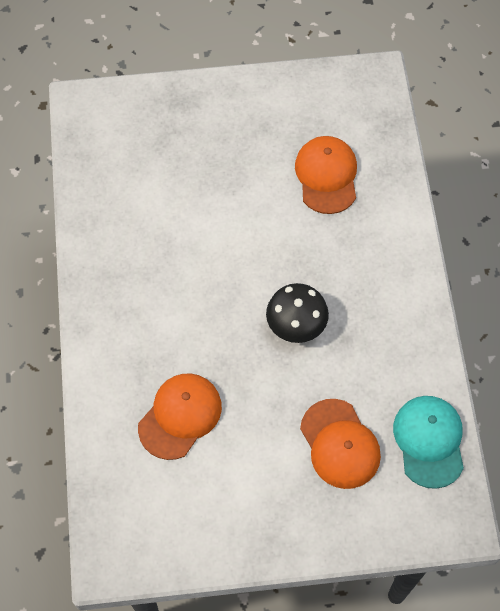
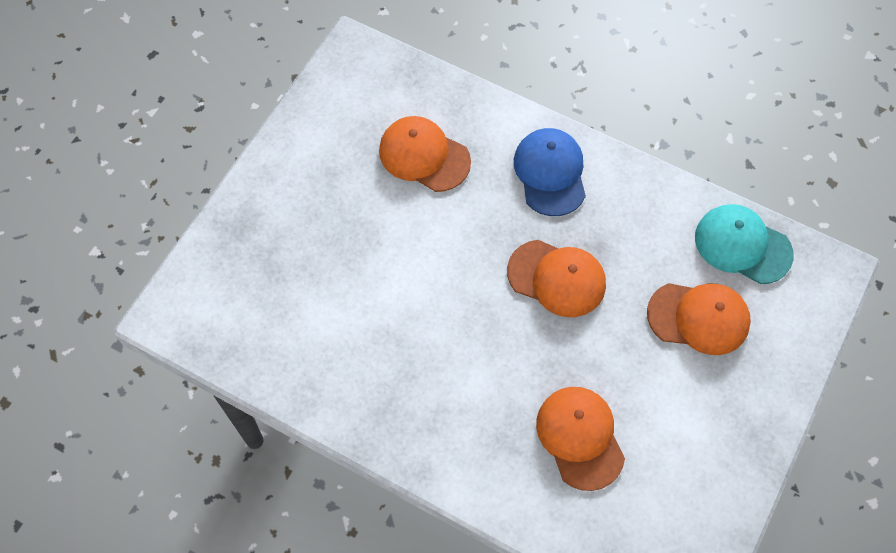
camera: 55 degrees left, 0 degrees up
(296, 325) = (557, 278): black mushroom -> orange cap
(381, 267) = (550, 173): none -> blue cap

